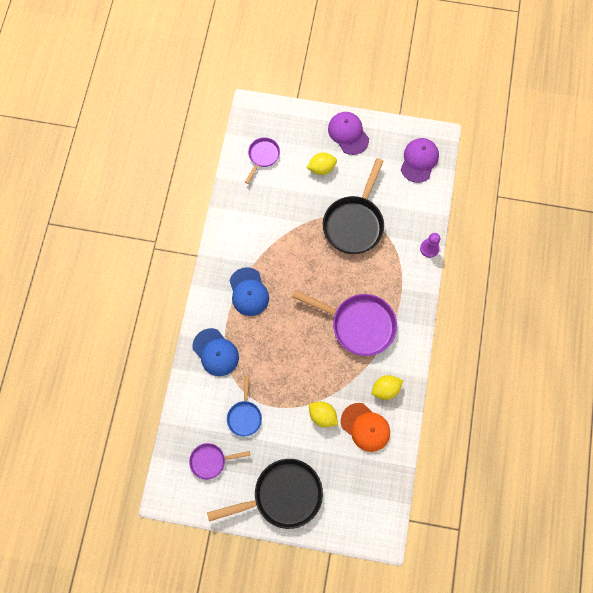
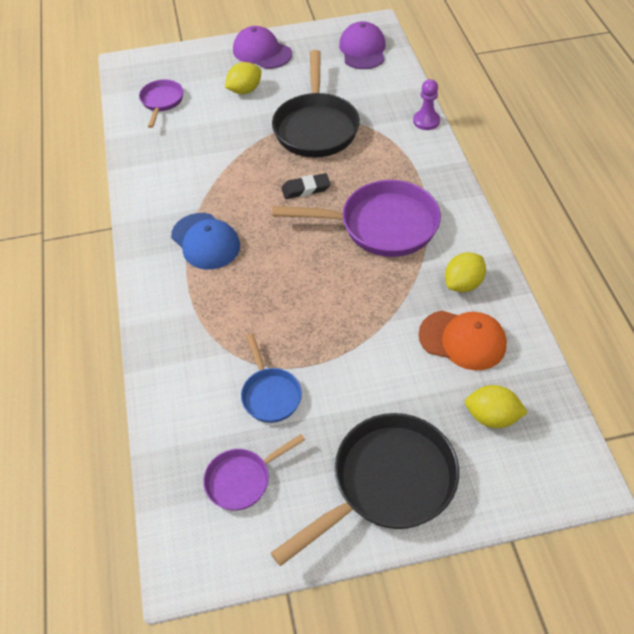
camera: 20 degrees left, 20 degrees down
(215, 352) = (187, 328): blue cap -> none
(322, 416) = (391, 349): yellow lemon -> yellow lemon (492, 417)
(325, 275) = (306, 189): none -> black eraser

